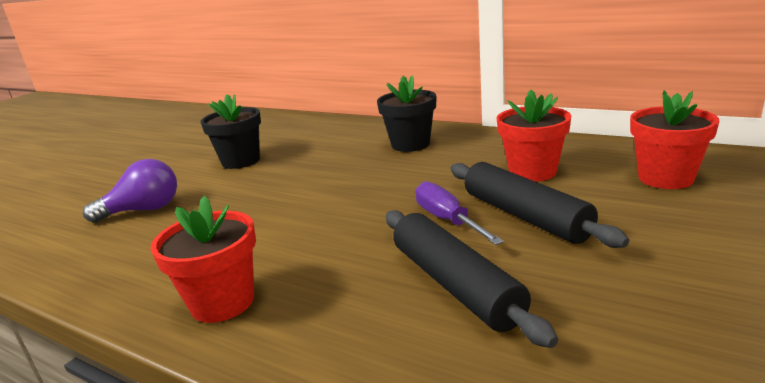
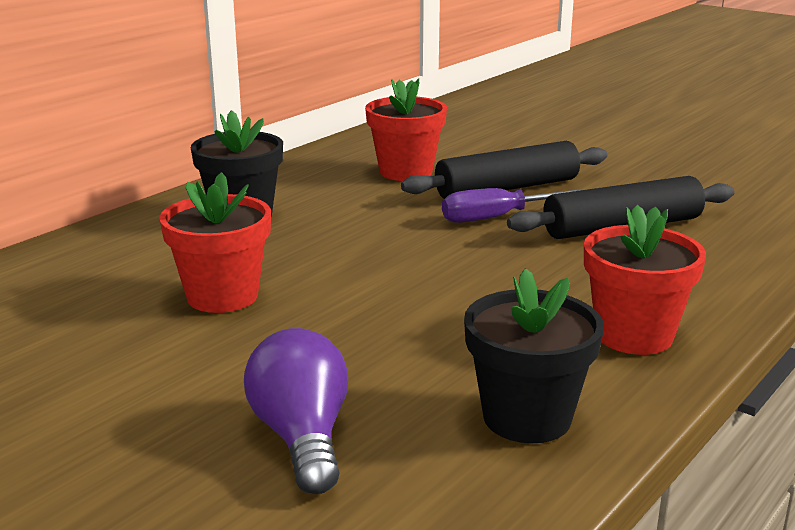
camera: 85 degrees left, 0 degrees up
(241, 161) = (139, 348): black flower pot -> black flower pot (527, 417)
(665, 178) = (464, 135): red flower pot -> red flower pot (222, 296)

